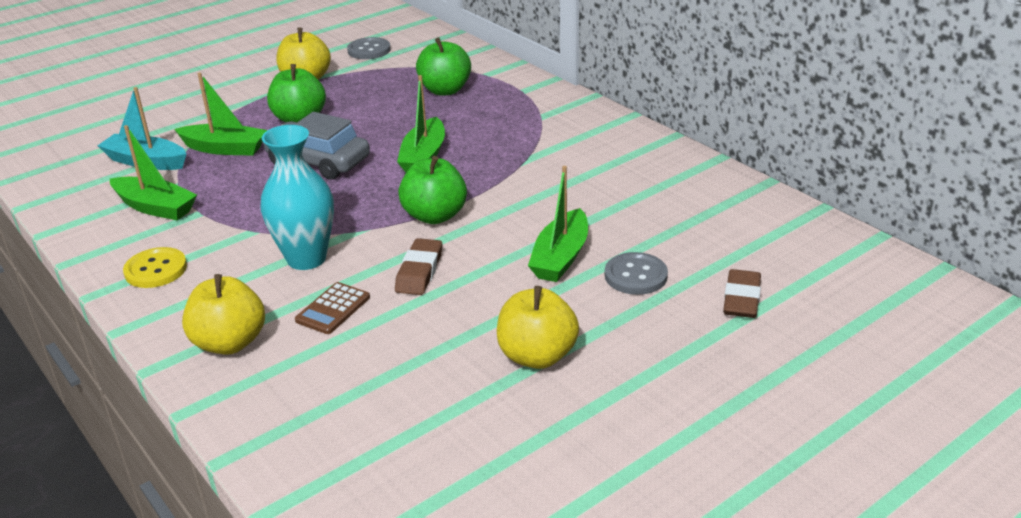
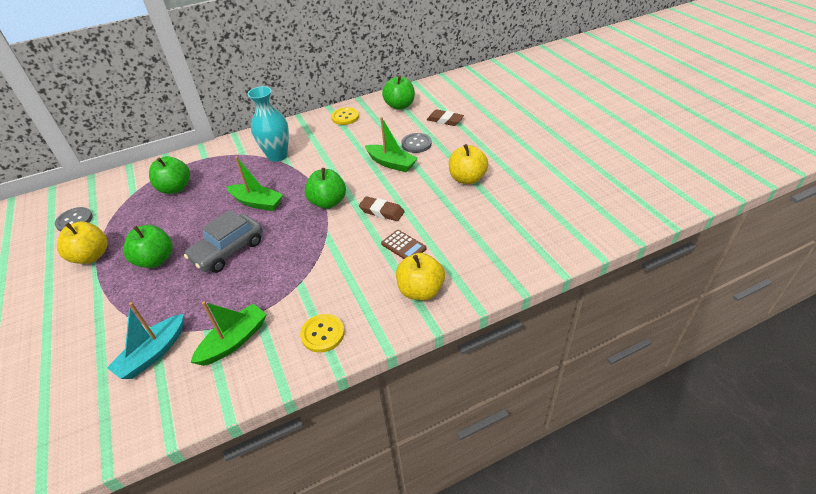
camera: 75 degrees left, 10 degrees up
(225, 149) = (170, 302): green boat -> none
(306, 258) = (346, 257): turquoise vase -> turquoise vase (277, 156)
(693, 181) = (345, 117): none -> yellow button
(768, 233) = (400, 106): none -> green apple

